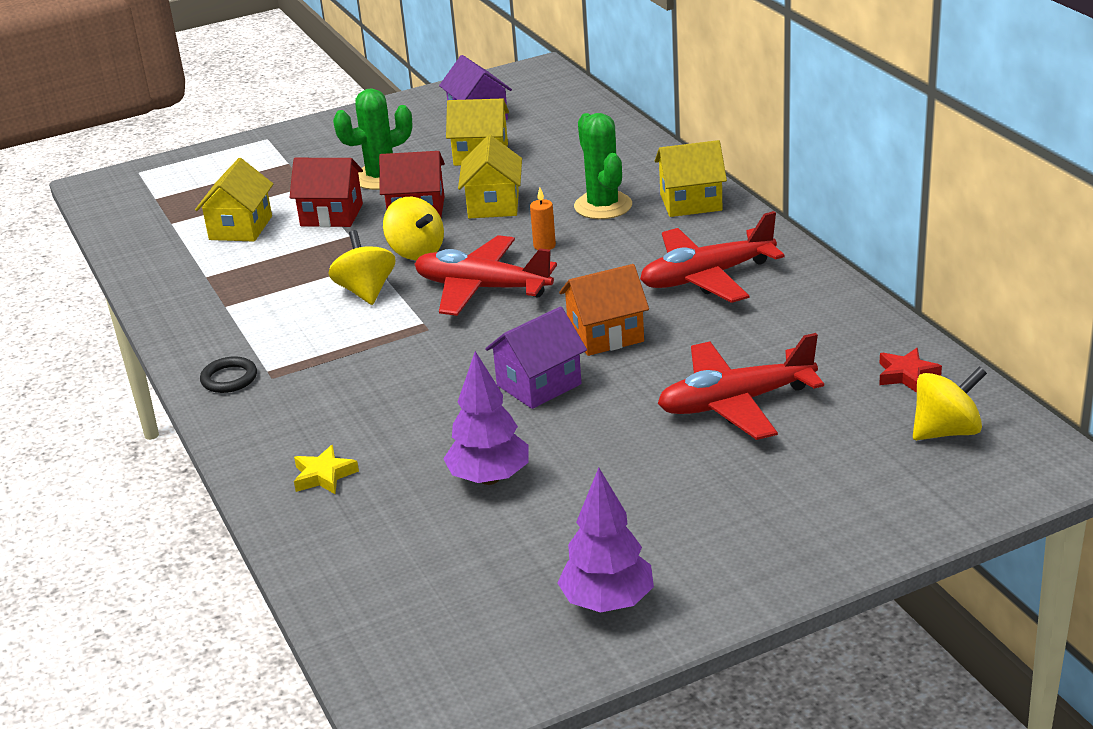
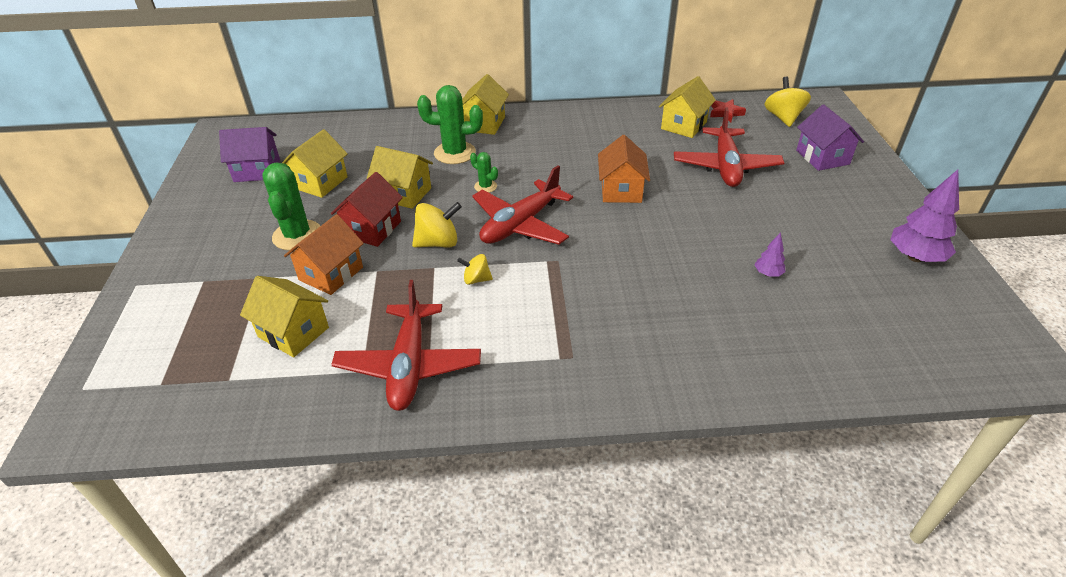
camera: 70 degrees left, 10 degrees up
(229, 378) = (557, 384): black ring -> none
(324, 475) = (732, 353): yellow star -> none
(331, 215) = (331, 273): red house -> orange house
(366, 291) = (476, 279): yellow spinning top -> yellow spinning top, size x0.60
(489, 478) = (768, 274): purple tree -> purple tree, size x0.50
(539, 385) = (664, 229): purple house -> purple house (822, 157)
(544, 246) = (485, 186): orange candle -> green cactus
(707, 277) = (580, 141): red plane -> red plane (409, 365)
(828, 346) = (683, 125): none -> yellow house

